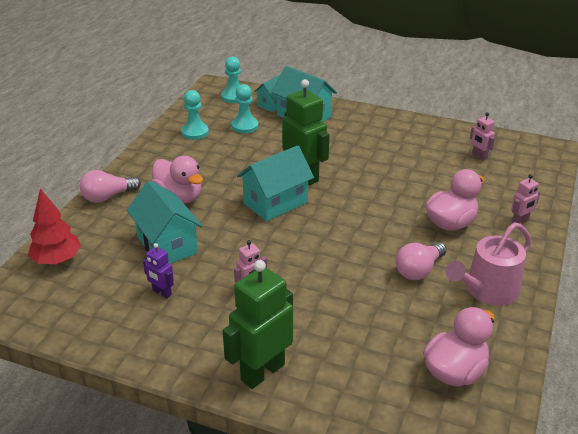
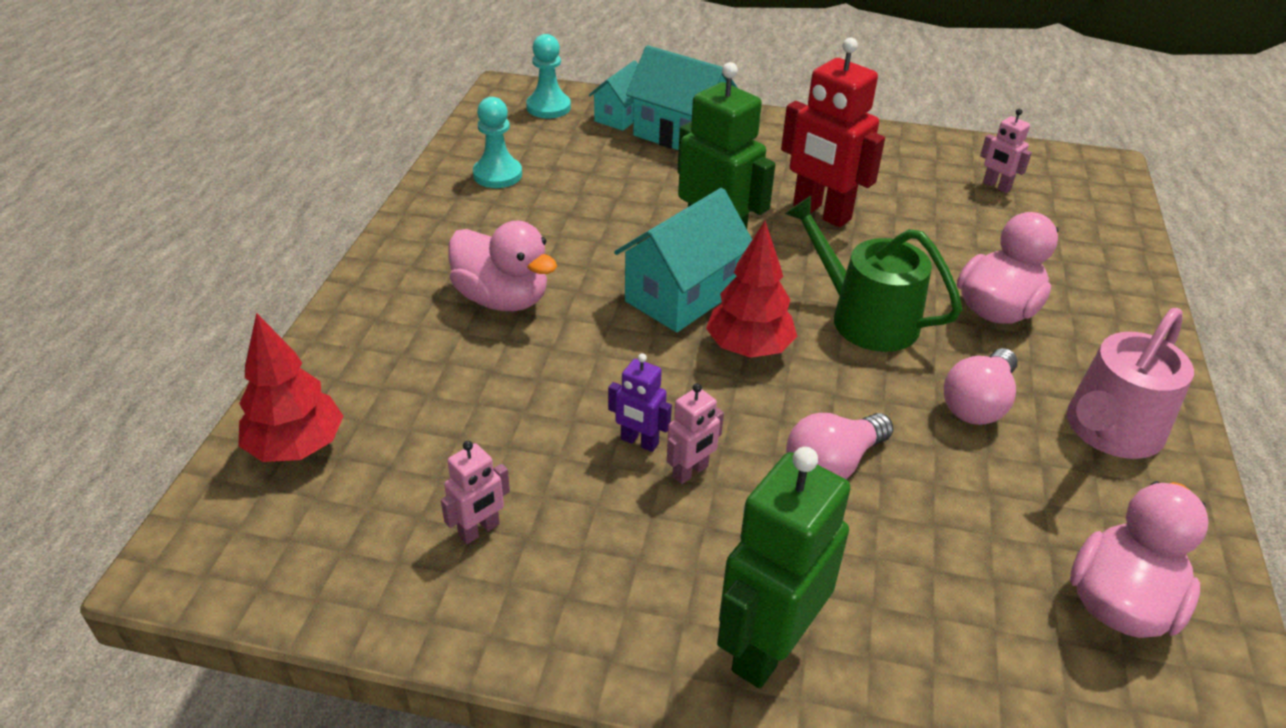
camera: 10 degrees left, 5 degrees up
(108, 197) = (367, 308): pink light bulb -> pink light bulb (832, 465)
(161, 293) = (522, 496): purple robot -> purple robot (639, 442)
(167, 245) = (506, 395): turquoise house -> none
(245, 126) = (583, 158): turquoise pawn -> none
(303, 232) = (749, 348): none -> red tree
(369, 164) = (821, 213): none -> red robot
(373, 222) = (865, 318): none -> green watering can
(520, 221) = (1109, 296): pink robot -> pink robot (479, 530)

